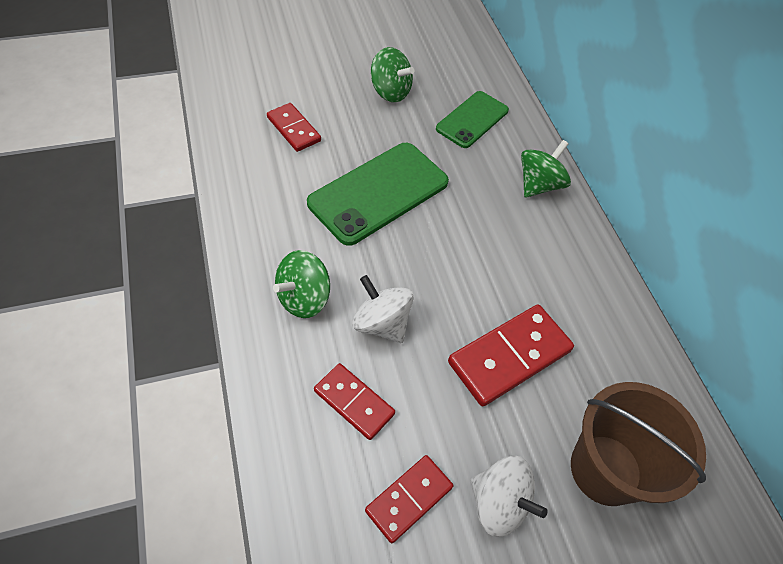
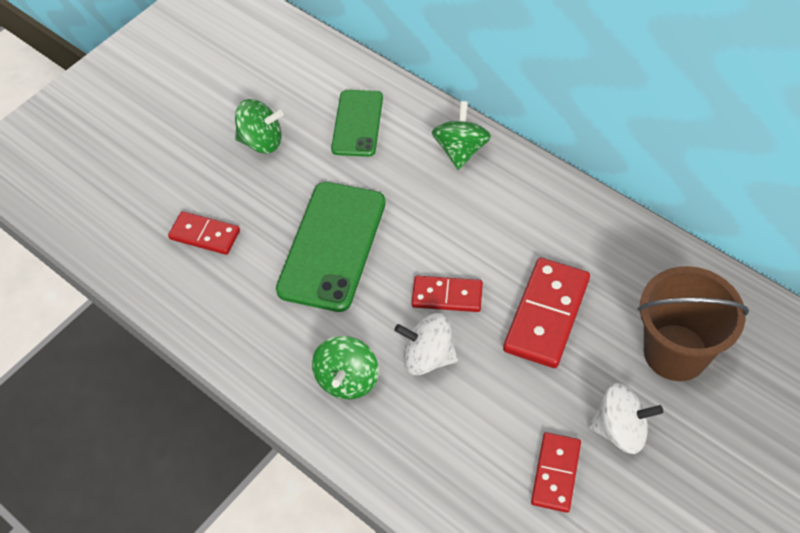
camera: 25 degrees left, 0 degrees up
(354, 402) = (458, 433): red domino -> red domino (447, 295)

